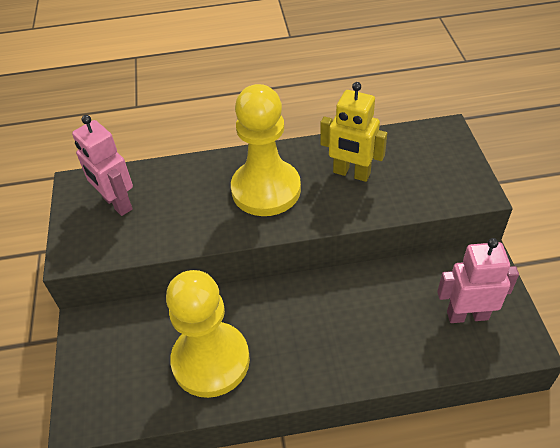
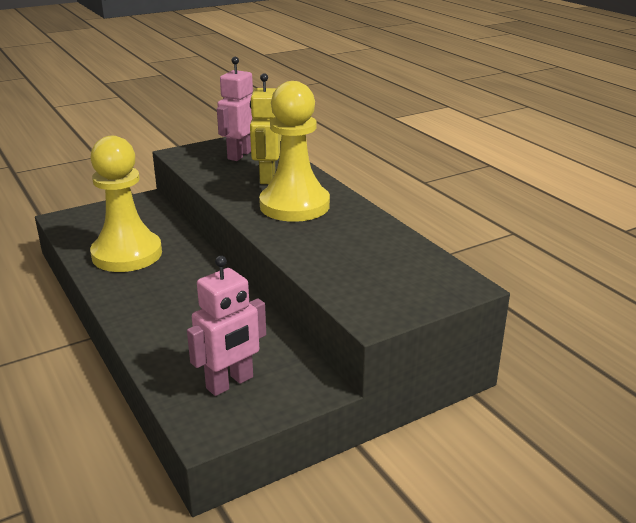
camera: 65 degrees right, 20 degrees down
(351, 173) = (347, 240): yellow robot -> yellow robot (267, 177)
(467, 315) = (230, 383): pink robot -> pink robot turned 75 degrees clockwise

